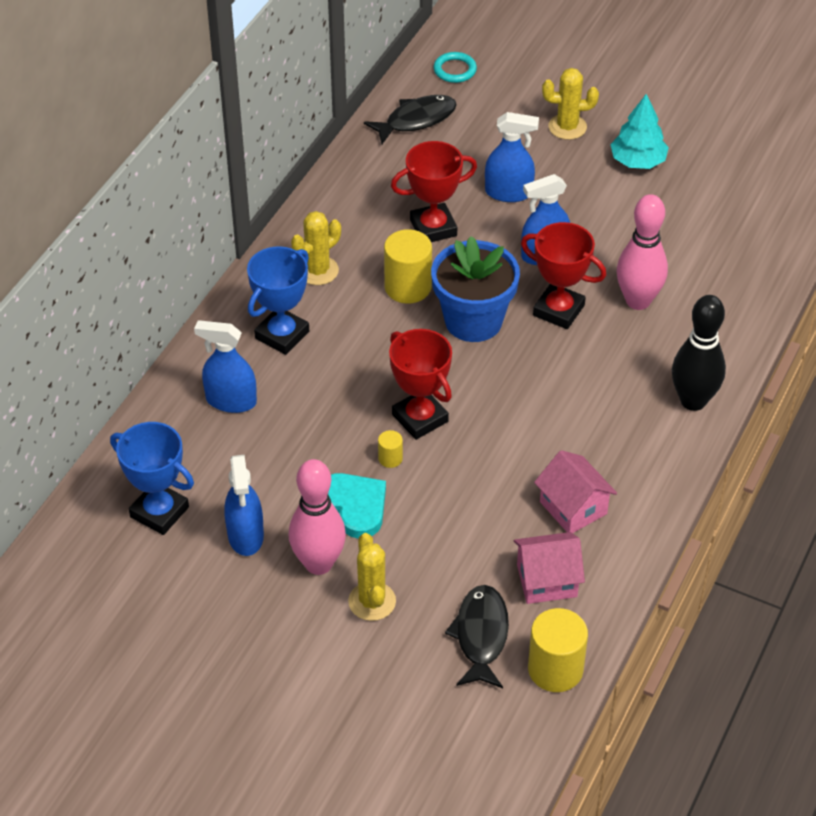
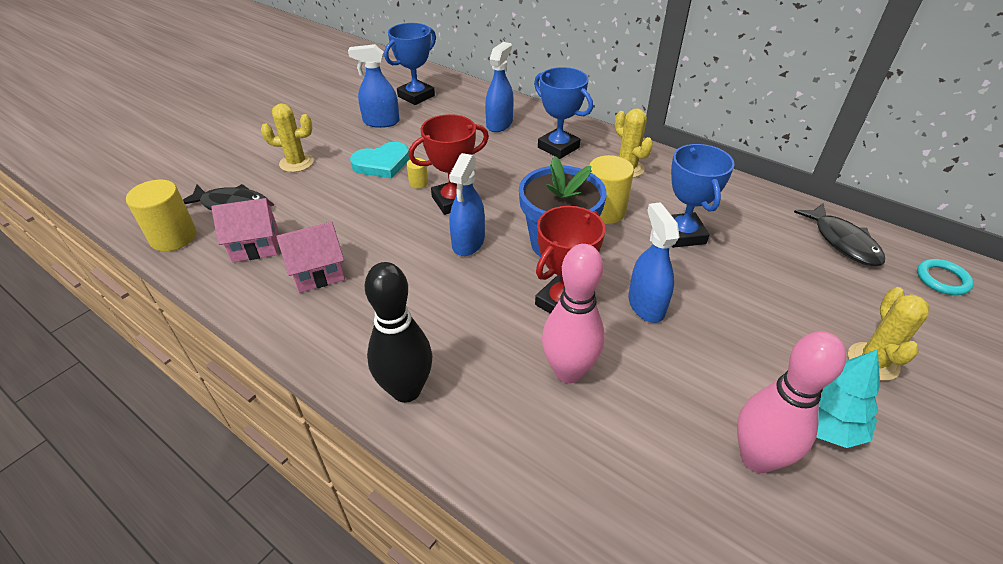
camera: 100 degrees right, 5 degrees down
(318, 563) = (342, 145): pink bowling pin -> pink bowling pin (757, 458)
(433, 228) = (682, 234): red trophy -> blue trophy
(508, 192) = (741, 292): blue spray bottle -> blue spray bottle (468, 242)
(547, 580) = (255, 245): pink house -> pink house turned 75 degrees clockwise

